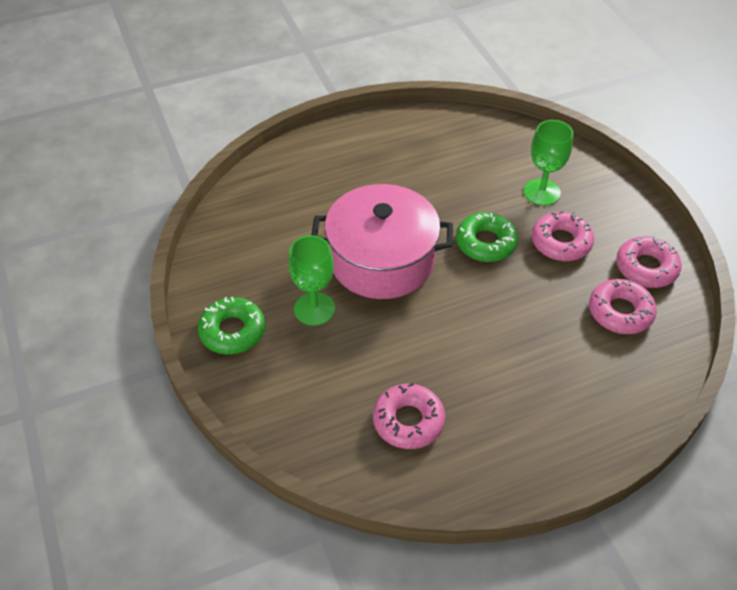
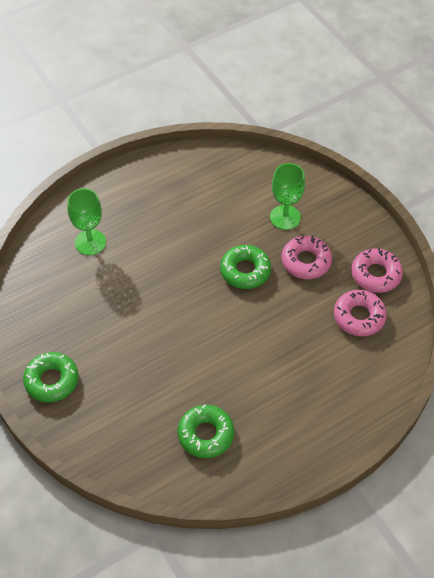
camera: 10 degrees left, 5 degrees up
(314, 309) = (115, 351): green goblet -> green goblet (90, 242)
(381, 260) = (162, 299): pink pot -> none
(408, 421) = (206, 434): pink donut -> green donut

